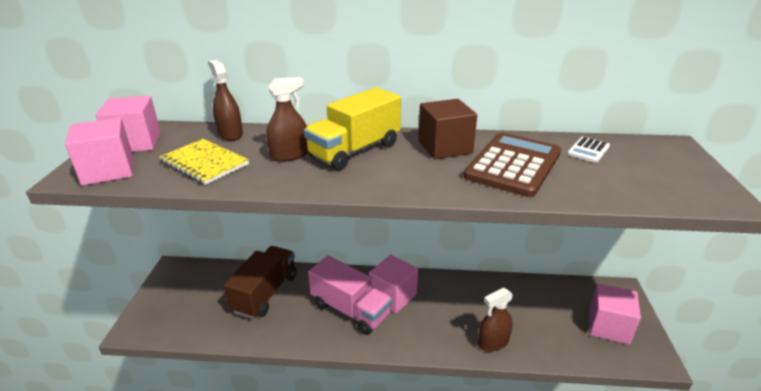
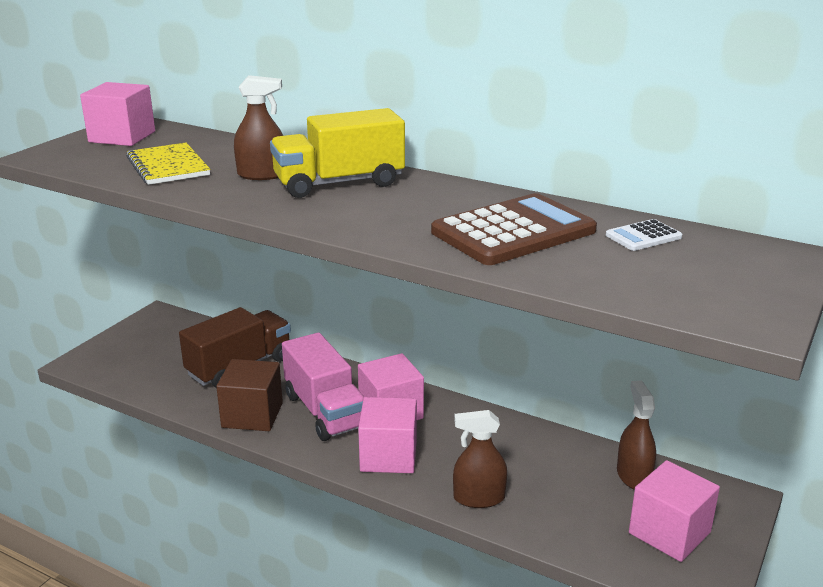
camera: 25 degrees right, 5 degrees down
(108, 170) = (73, 156): pink cube -> pink cube (388, 456)
(230, 134) = (223, 144): brown spray bottle -> brown spray bottle (633, 476)
(445, 147) = (452, 199): brown cube -> brown cube (252, 415)

